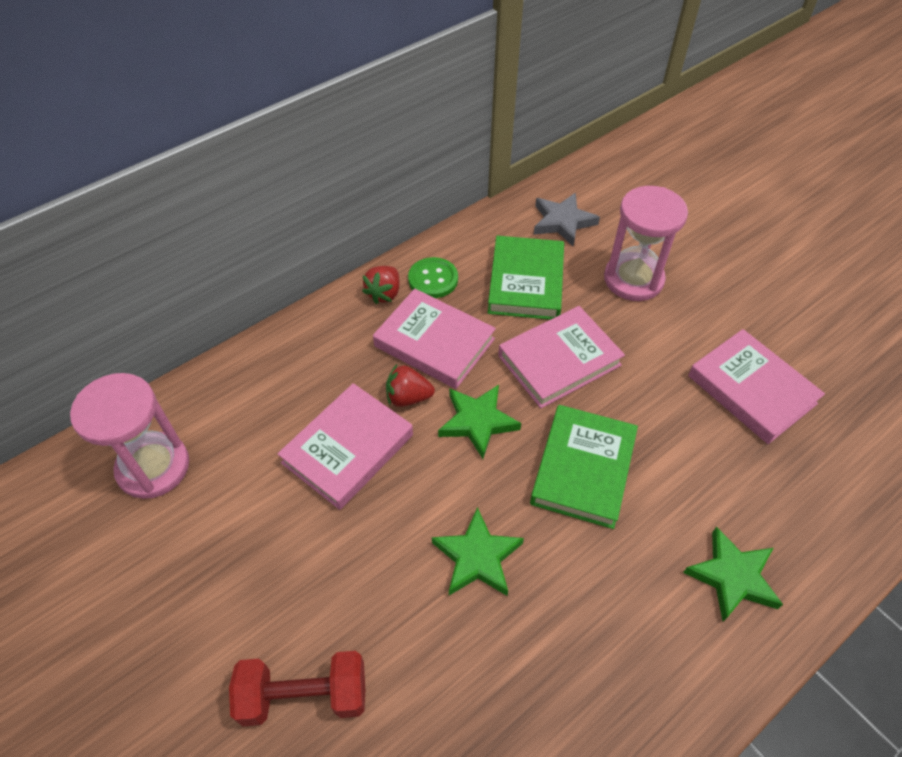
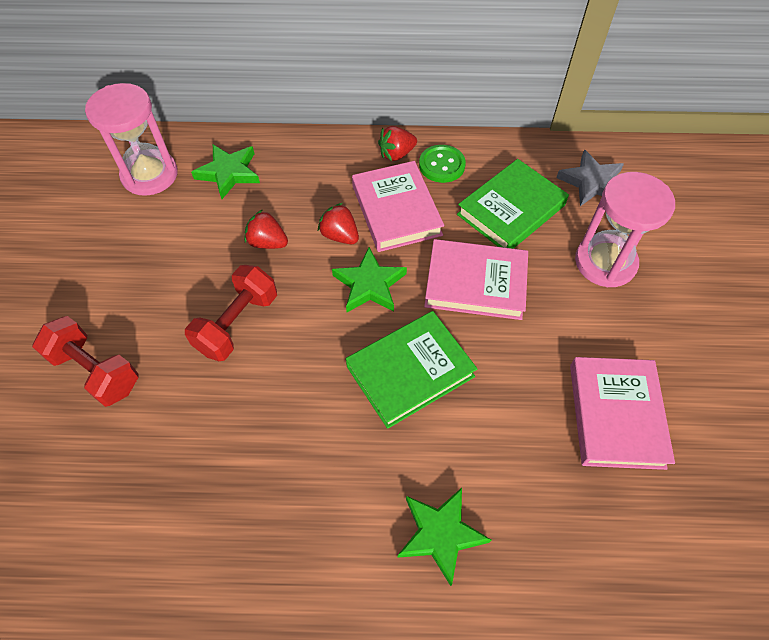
camera: 40 degrees right, 5 degrees up
(348, 449) = (267, 242): pink book -> red strawberry
(397, 542) = (237, 323): none -> red dumbbell
(477, 557) = (276, 373): green star -> green star (229, 173)

